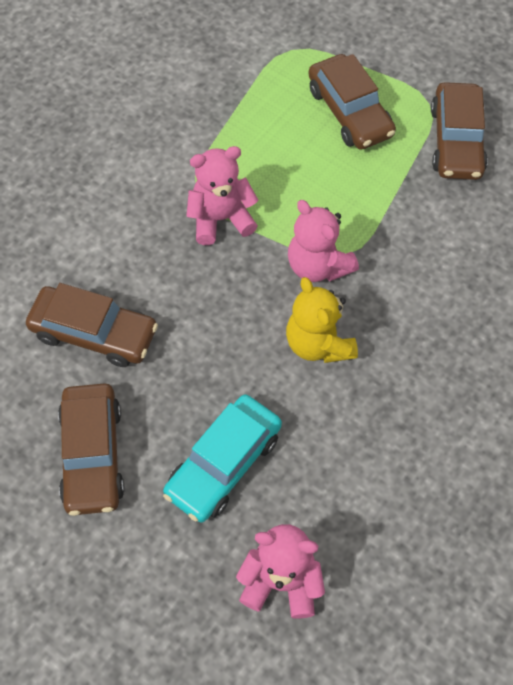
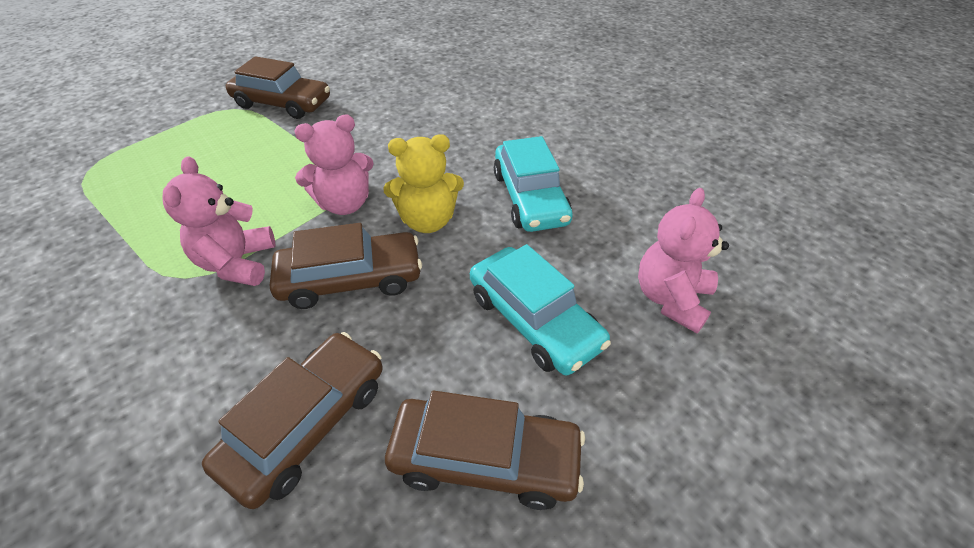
camera: 75 degrees left, 15 degrees down
(349, 112) = (197, 150): brown car -> brown car (351, 279)
(384, 428) = (530, 198): none -> turquoise car

